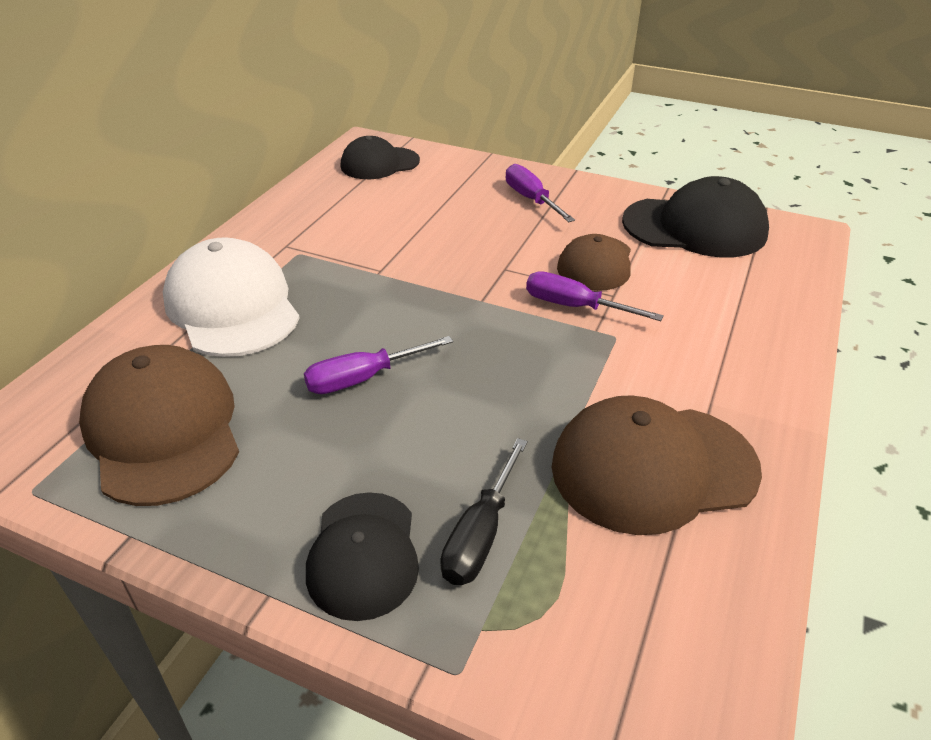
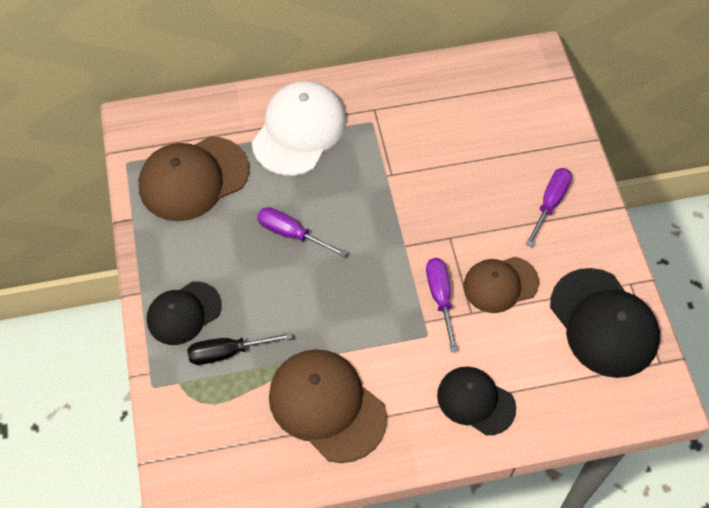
camera: 55 degrees right, 20 degrees up
(163, 430) = (193, 179): brown cap -> brown cap turned 150 degrees counterclockwise
(379, 163) = (515, 85): black cap -> black cap (475, 401)

